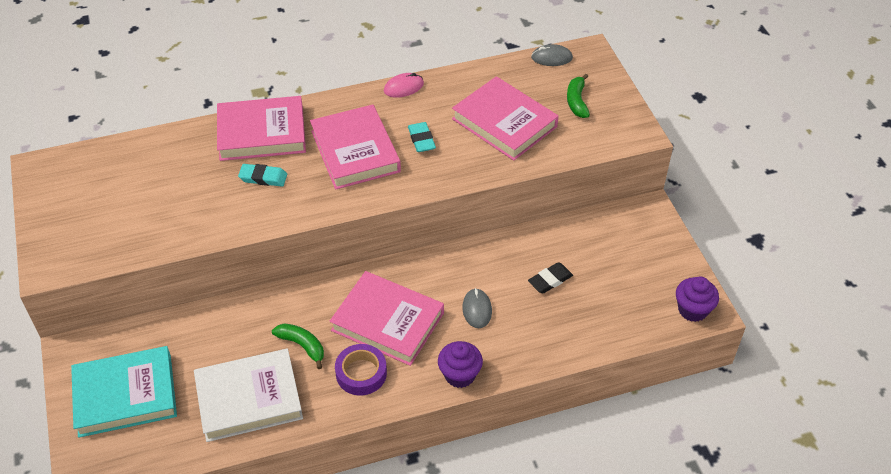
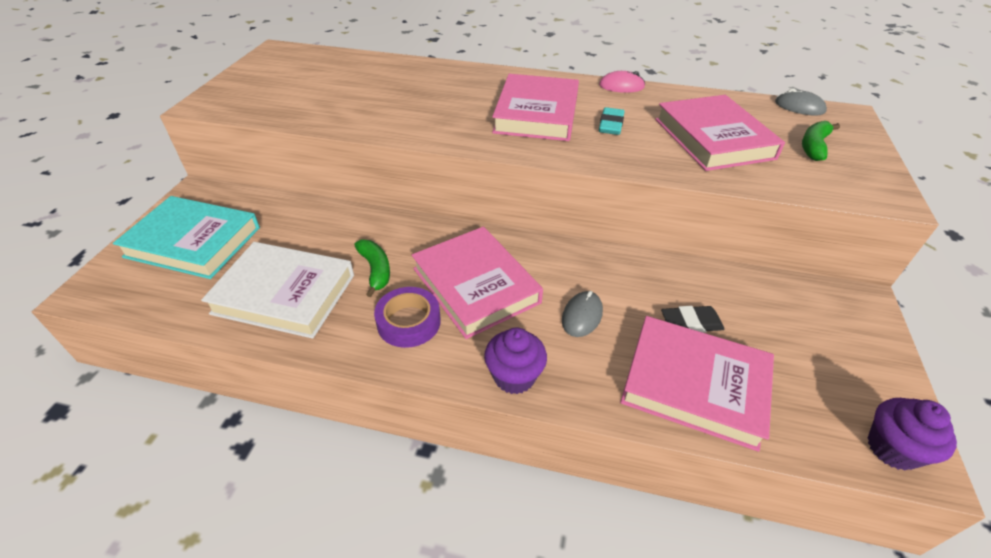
camera: 30 degrees right, 5 degrees down
(262, 133) = (464, 79): pink book -> pink book (694, 385)
(263, 178) = (435, 105): turquoise eraser -> none

